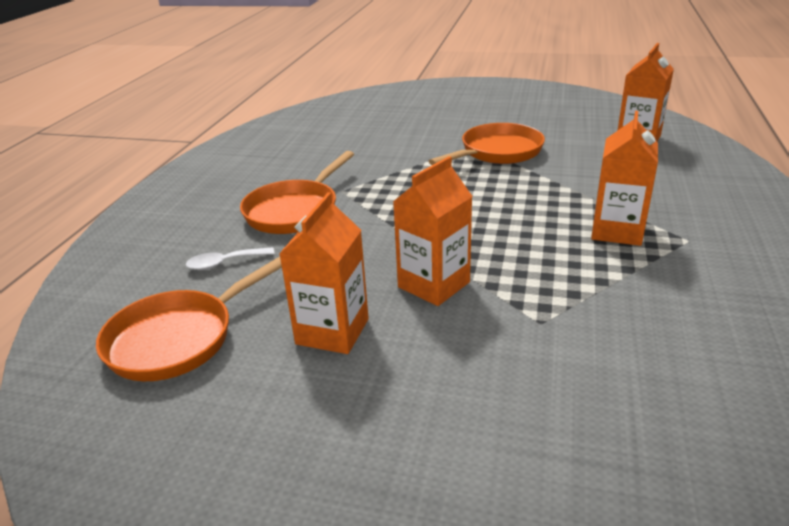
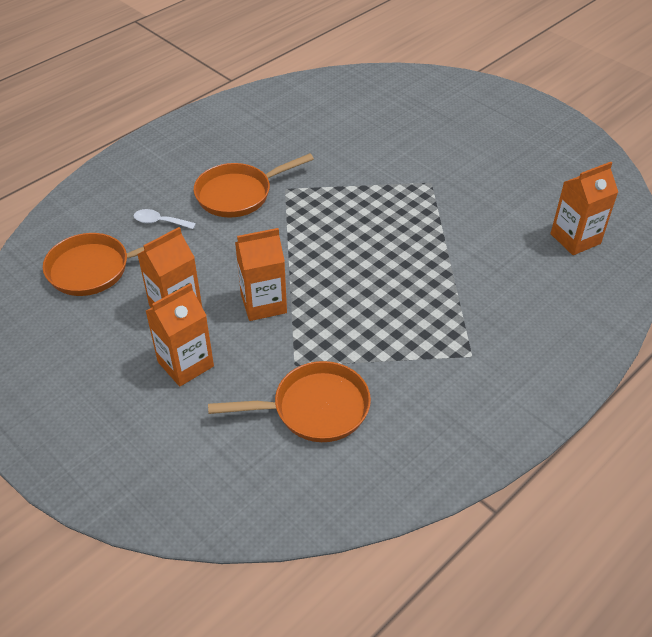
camera: 30 degrees right, 15 degrees up
(497, 152) = (440, 200): orange pan -> orange pan (314, 408)
(617, 231) = (432, 322): orange carton -> orange carton (185, 364)

